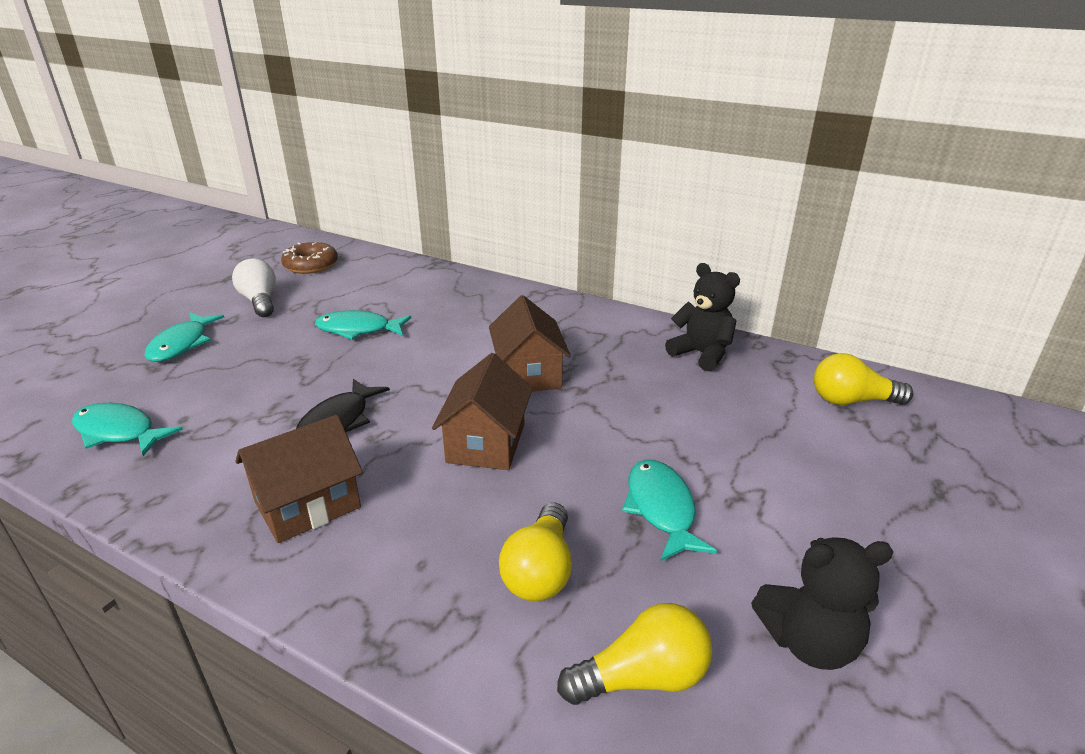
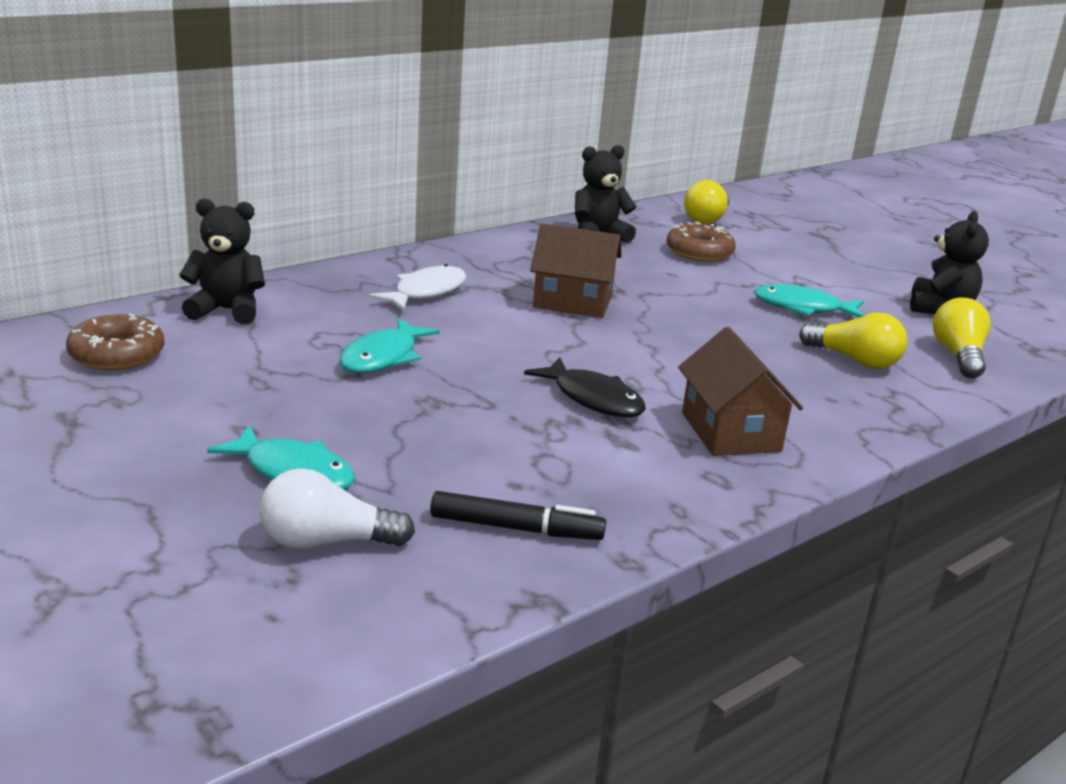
camera: 70 degrees left, 5 degrees down
(119, 432) = (515, 528): turquoise fish -> black marker
(260, 301) = (209, 404): white light bulb -> white light bulb (326, 542)
(393, 272) = (227, 310): none -> black teddy bear
(484, 316) = (426, 292): none -> white fish
(486, 443) = (680, 343): brown house -> none
(740, 413) = (699, 252): none -> brown donut

